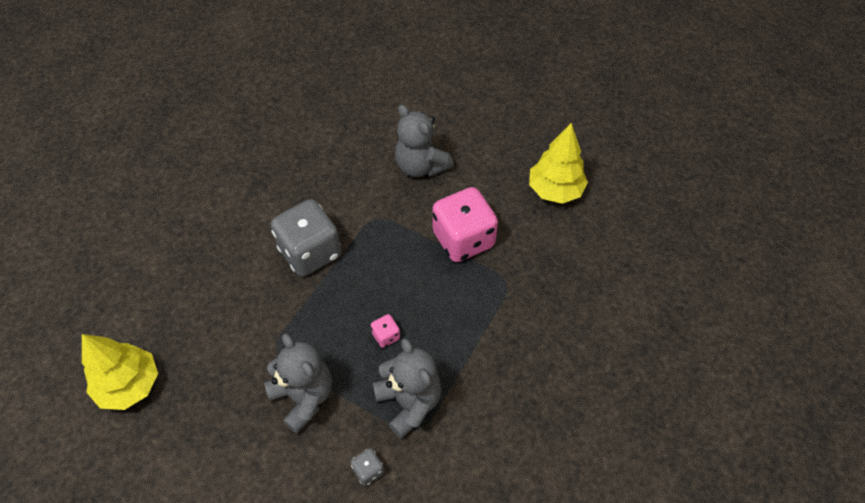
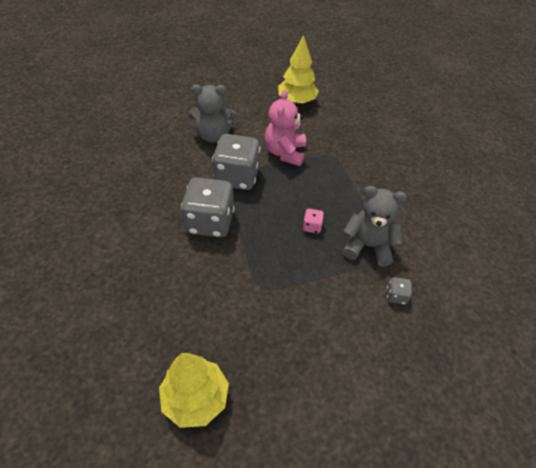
camera: 50 degrees left, 5 degrees down
(303, 397) = (313, 295): grey teddy bear -> none
(386, 228) = (237, 177): none -> grey dice
(463, 239) = (285, 152): pink dice -> pink teddy bear

